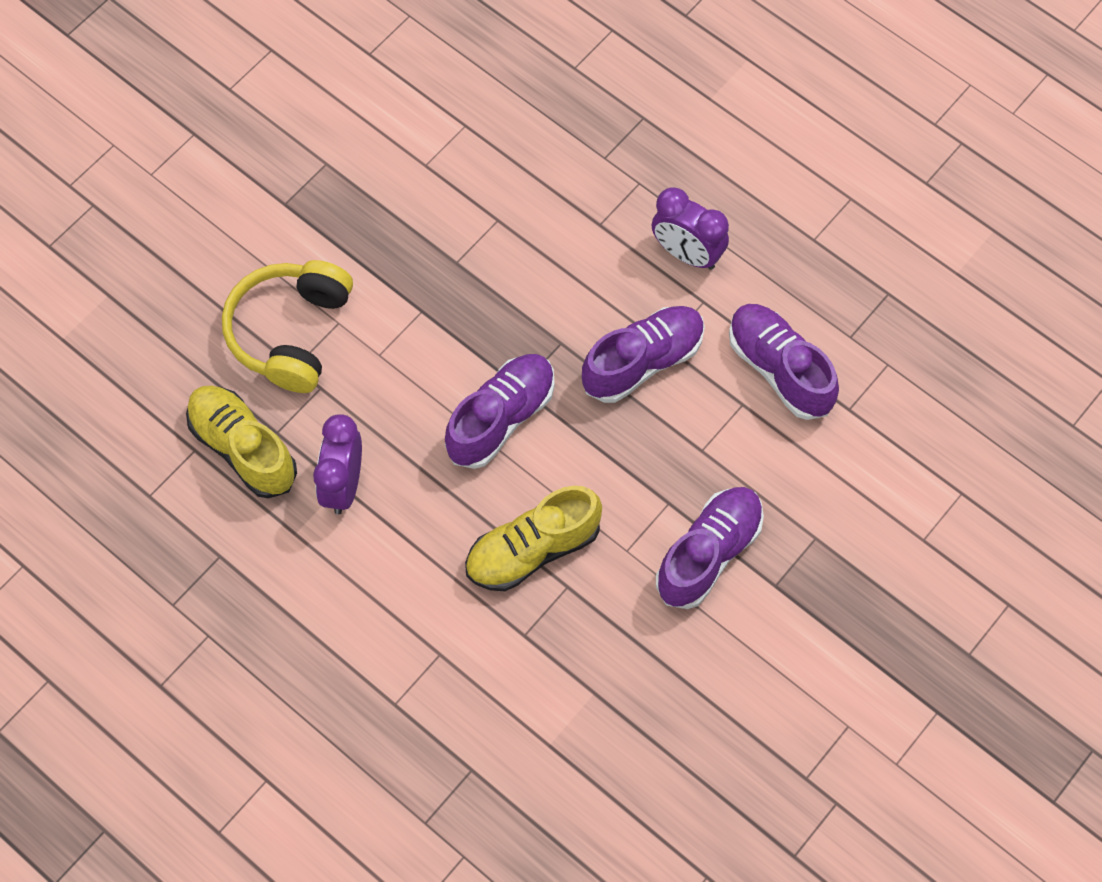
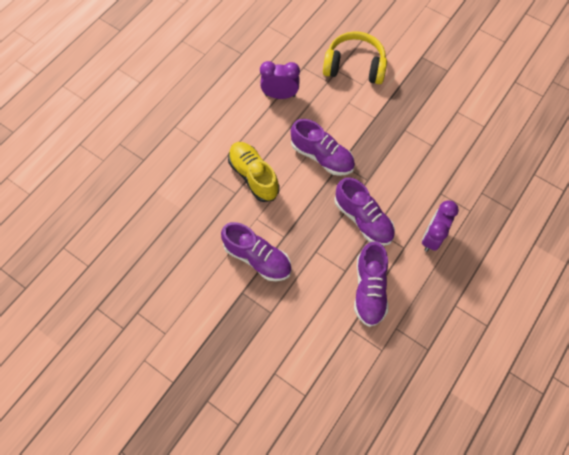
camera: 85 degrees right, 0 degrees up
(243, 448) = (294, 55): yellow shoe -> none
(779, 369) = (369, 289): purple shoe -> purple shoe turned 135 degrees clockwise

